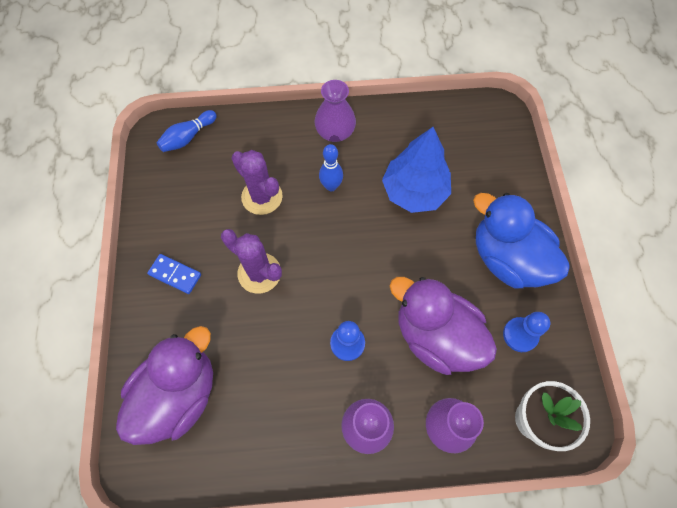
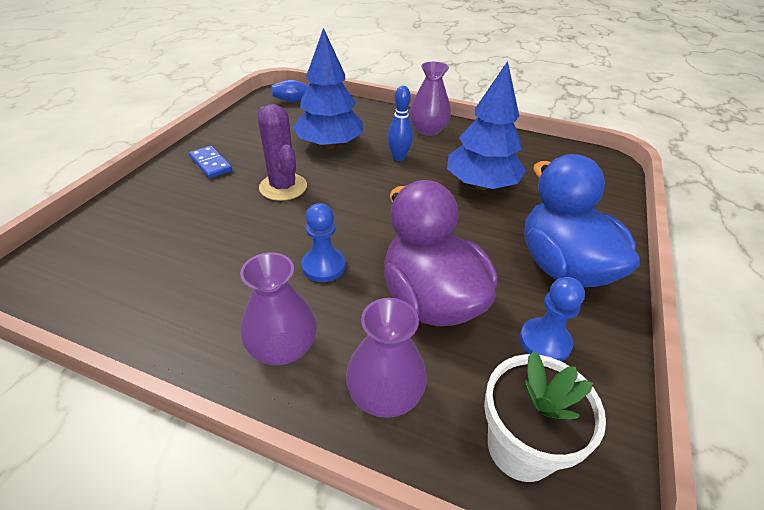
camera: 25 degrees right, 25 degrees down
(179, 394) = (126, 238): purple duck -> none
(262, 197) = (330, 145): purple cactus -> blue tree

